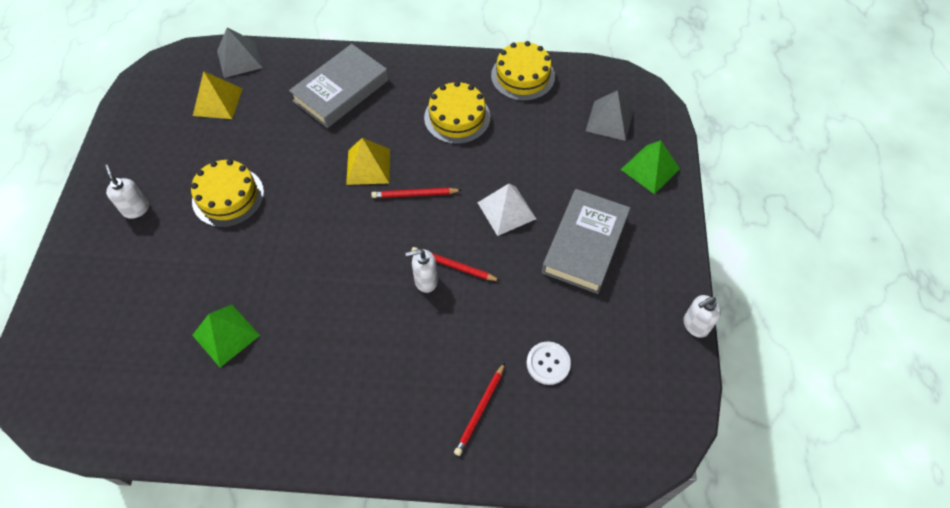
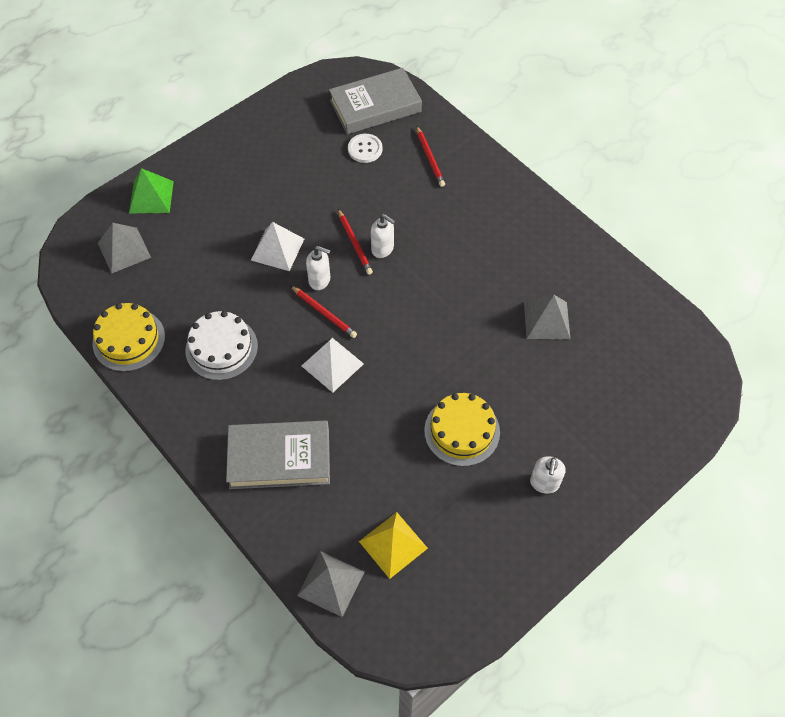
camera: 135 degrees left, 0 degrees up
(226, 335) = (546, 320): green pyramid -> grey pyramid
(368, 166) = (332, 364): yellow pyramid -> white pyramid
(457, 117) = (221, 348): yellow cake -> white cake
(480, 410) = (429, 158): red pencil -> red pencil turned 90 degrees clockwise
(585, 244) = (258, 189): grey book -> grey book (375, 106)
(695, 325) = (260, 103): white soap dispenser -> white soap dispenser (320, 280)

